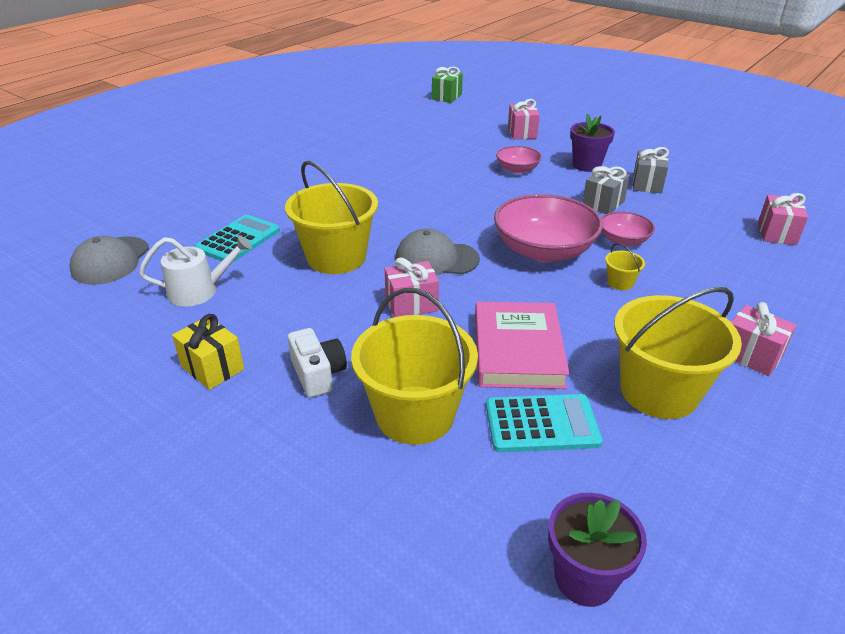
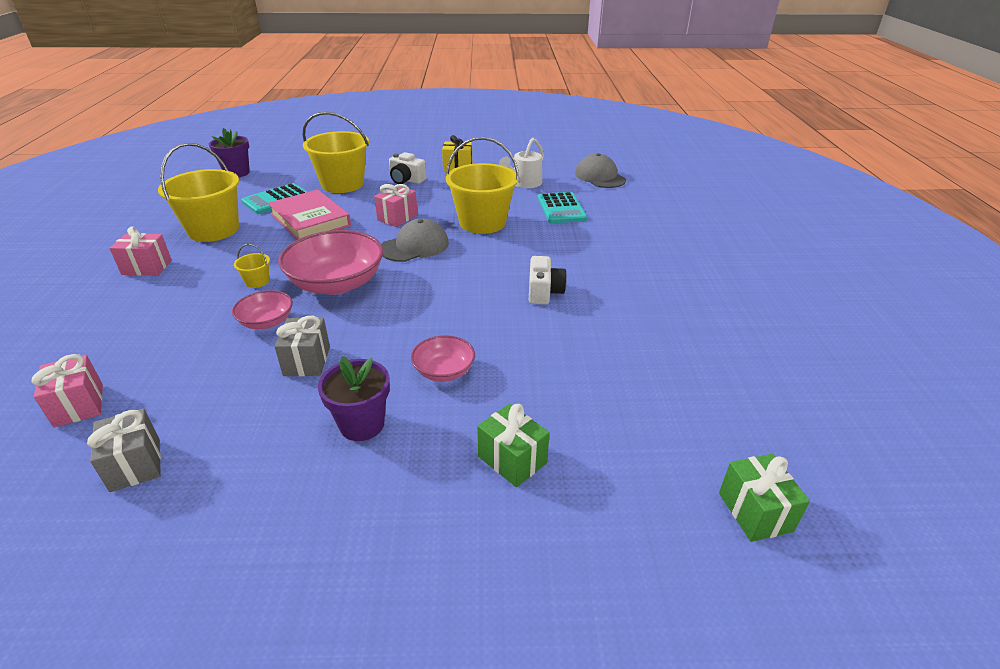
camera: 140 degrees right, 0 degrees up
(391, 183) = (544, 292): none -> white camera
(522, 133) = (512, 459): pink gift -> green gift
(647, 184) = (261, 424): grey gift -> grey gift (135, 464)

